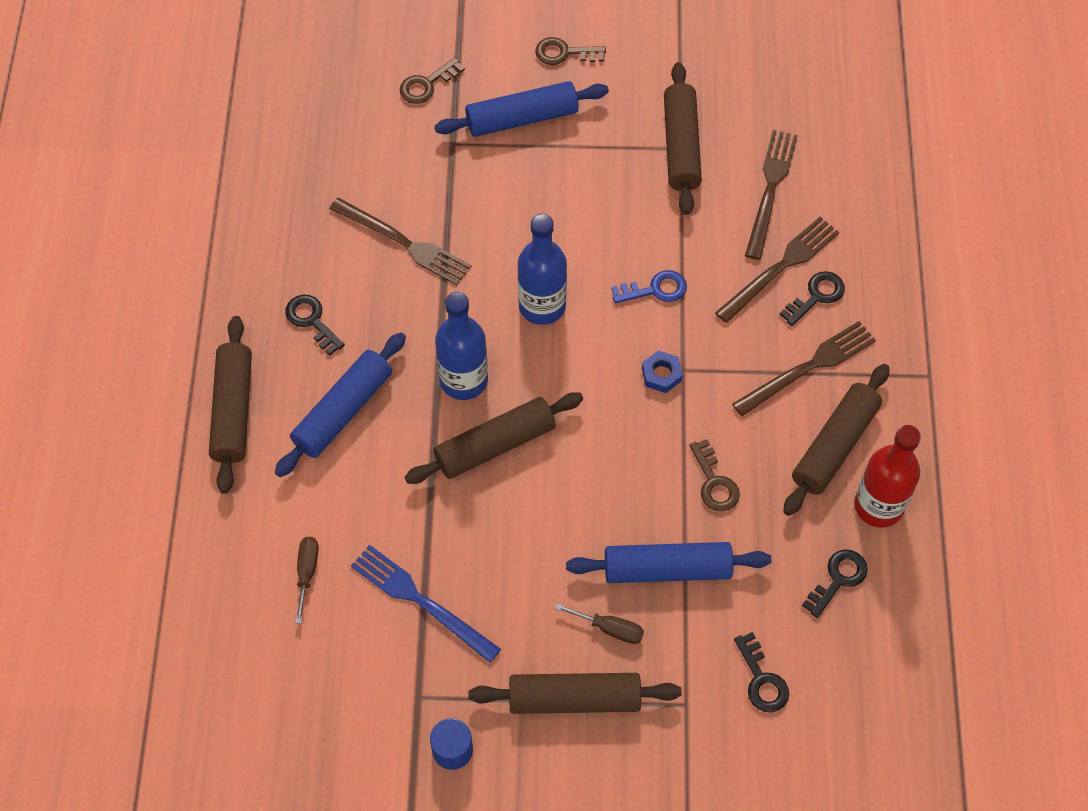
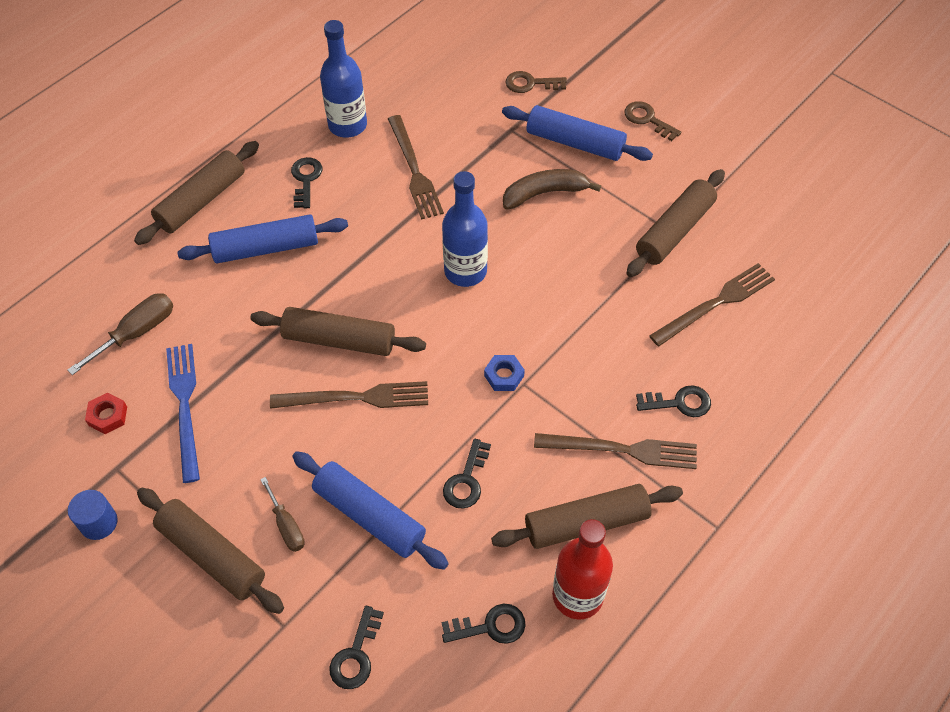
camera: 40 degrees right, 5 degrees down
(307, 572) = (137, 333): brown screwdriver -> brown screwdriver, size x1.52
(361, 661) = (108, 416): none -> red nut
(463, 380) = (363, 283): blue bottle -> blue bottle (347, 125)
(541, 186) = (544, 193): none -> brown banana
(655, 289) = (558, 314): blue key -> none
(714, 482) = (466, 480): brown key -> black key
(780, 267) = (670, 363): brown fork -> brown fork (356, 397)

